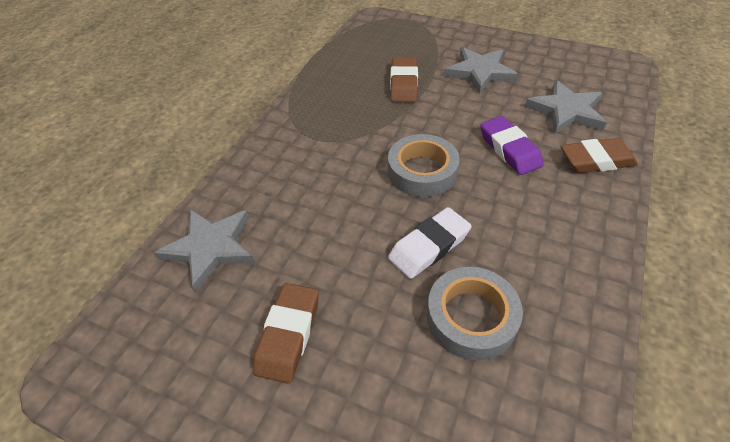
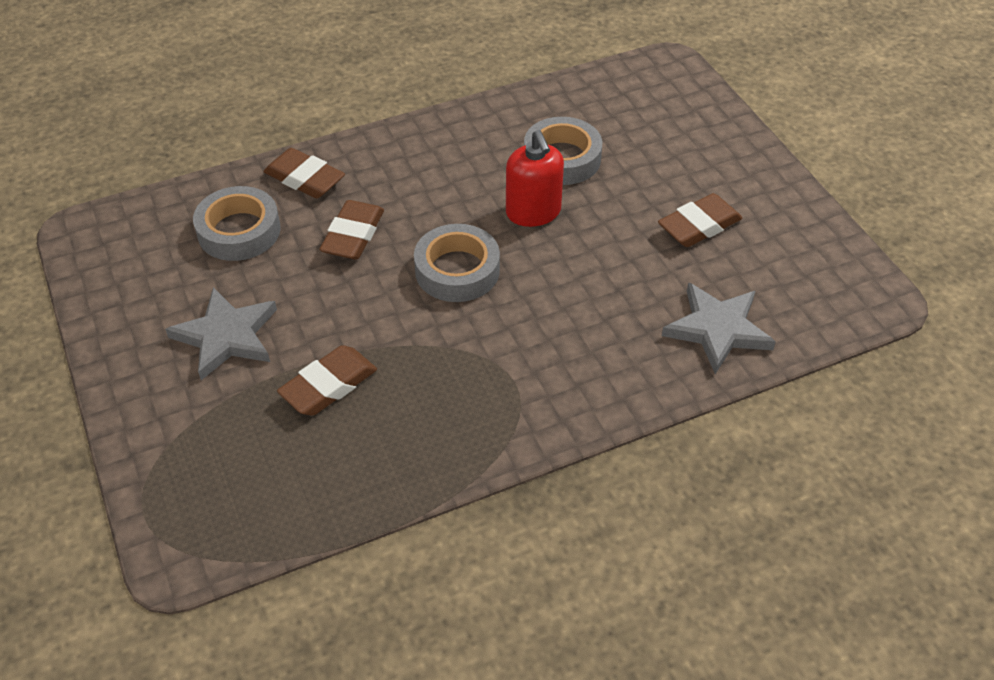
camera: 140 degrees left, 0 degrees up
(429, 246) = (533, 212): white eraser -> red soap dispenser
(509, 149) = (353, 235): purple eraser -> brown eraser
(566, 111) = (239, 231): grey star -> grey tape

